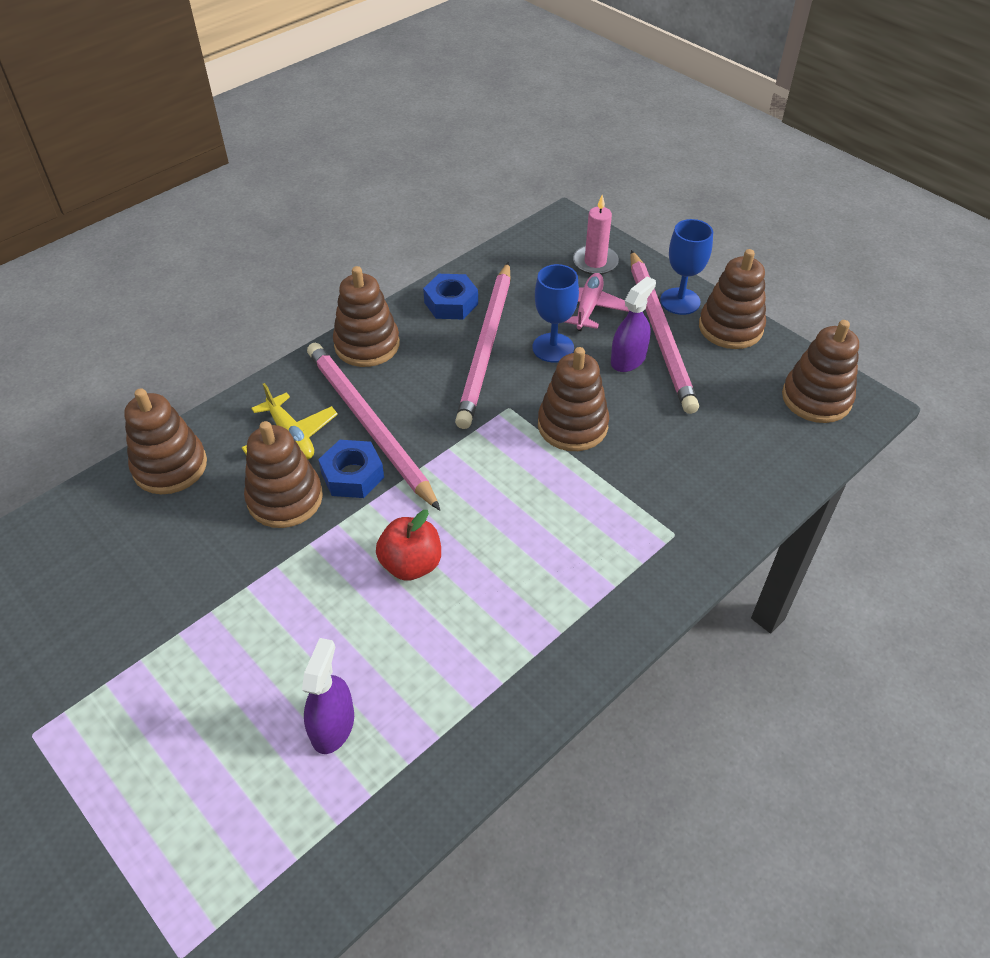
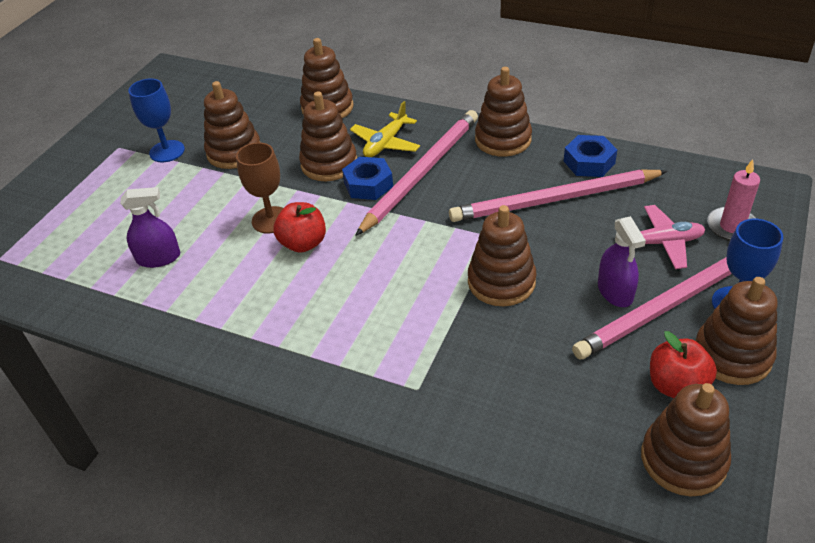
camera: 70 degrees right, 5 degrees down
(176, 589) = (234, 152): none -> brown stacking toy
(346, 584) = (271, 220): none -> brown goblet
(553, 348) = (587, 238): blue goblet -> blue goblet (167, 151)
(628, 359) = (615, 291): purple spray bottle -> purple spray bottle turned 60 degrees clockwise
(746, 370) = (676, 386): none -> red apple

